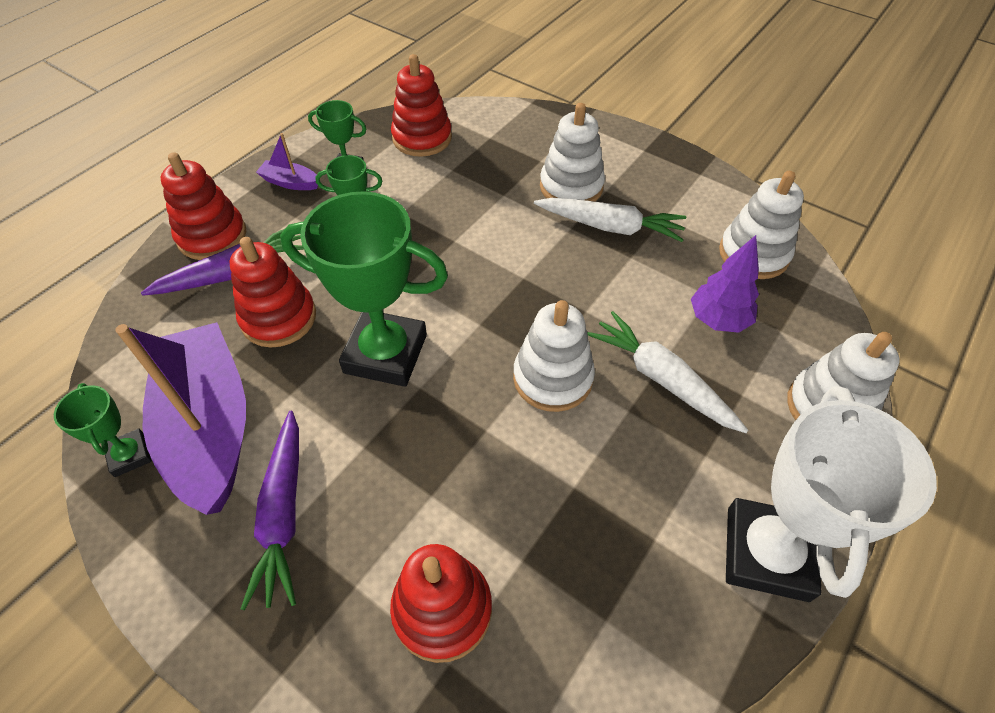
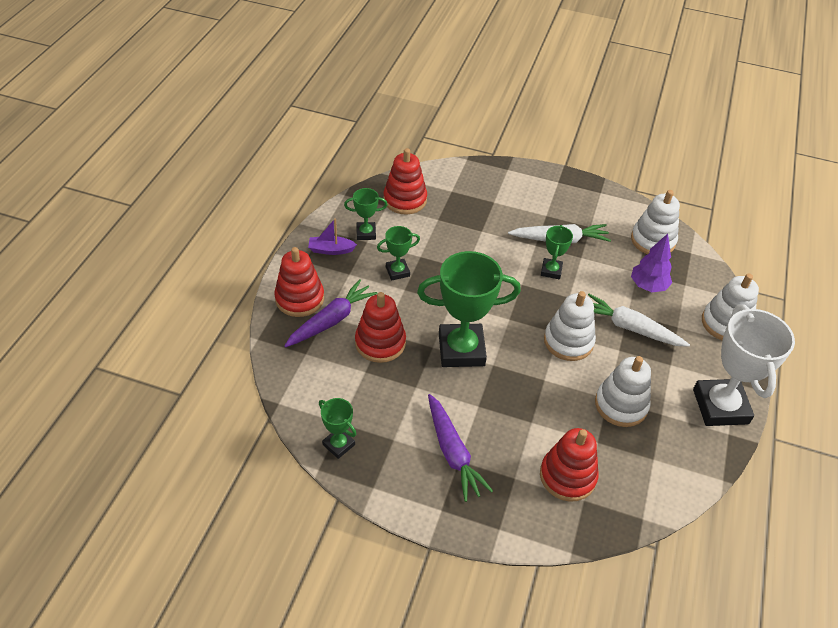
camera: 20 degrees left, 5 degrees down
(210, 427) = (378, 417): purple boat -> none
(571, 187) = (523, 217): white stacking toy -> white stacking toy (621, 405)
(576, 267) = (551, 271): none -> green trophy

